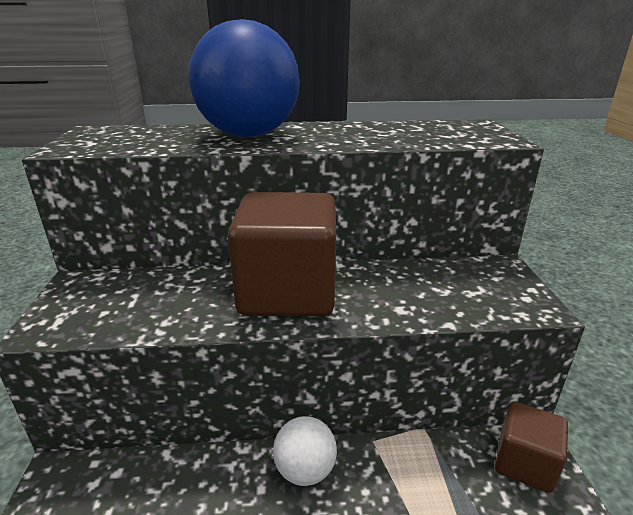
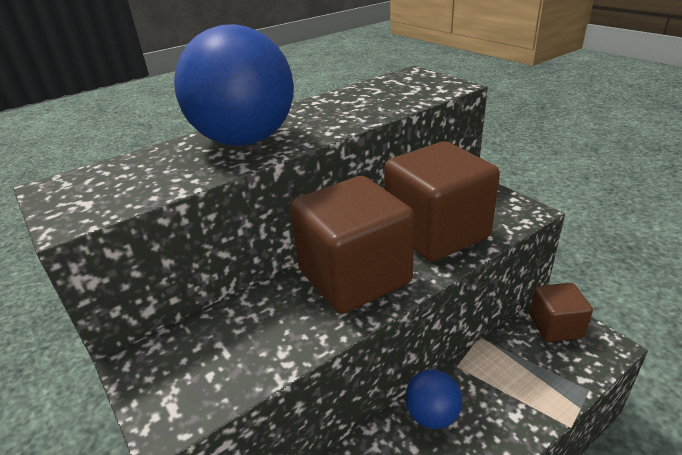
camera: 30 degrees left, 5 degrees up
(305, 470) = (432, 415): white ball -> blue ball
(407, 287) = (436, 233): none -> brown cube

